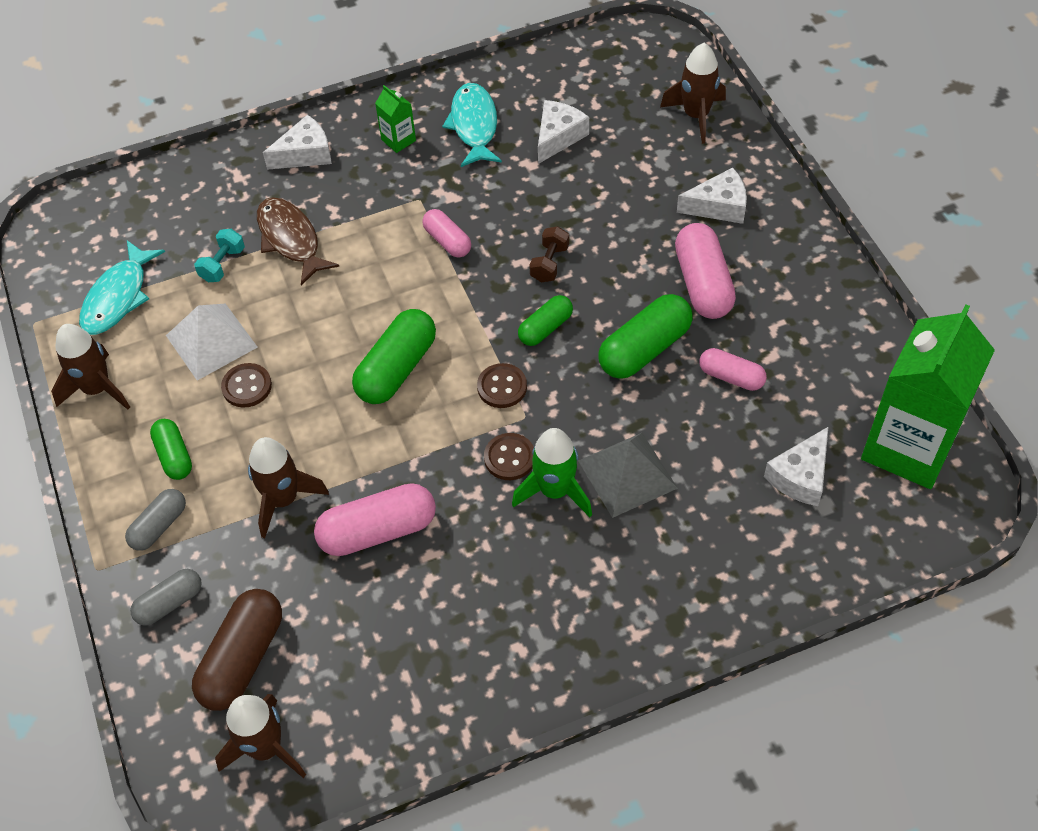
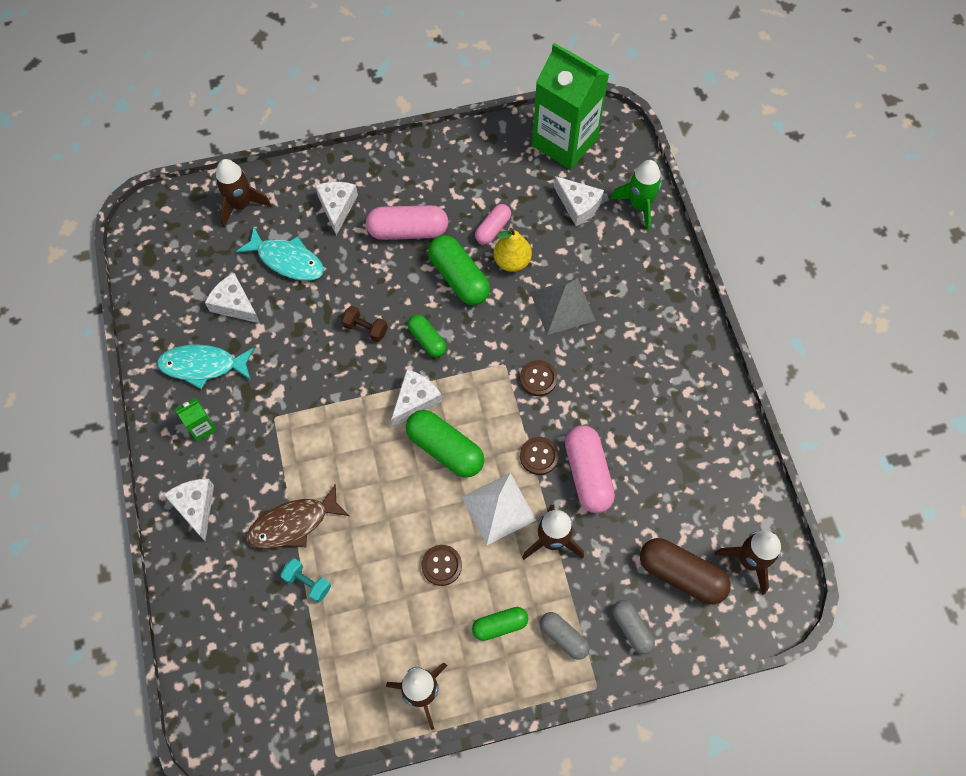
camera: 85 degrees left, 10 degrees up
(118, 297) = (324, 676): turquoise fish -> turquoise fish (287, 260)
(211, 341) = (389, 594): white pyramid -> white pyramid (498, 508)
(447, 241) = (325, 399): pink capsule -> none
(459, 328) = (415, 400): none -> white cheese
(502, 387) = (475, 376): brown button -> brown button (539, 456)
(554, 491) = (570, 353): green rocket -> green rocket (639, 206)
(684, 406) = (512, 261): none -> yellow pear

